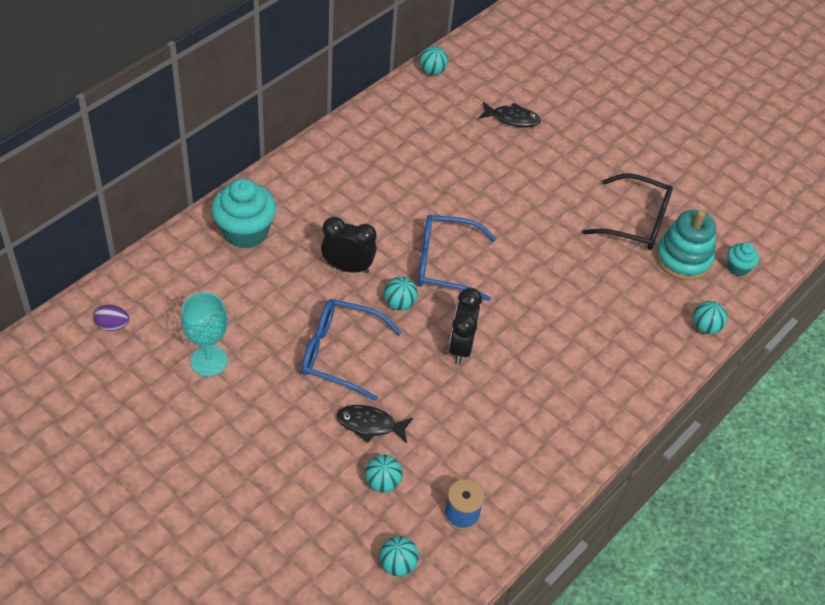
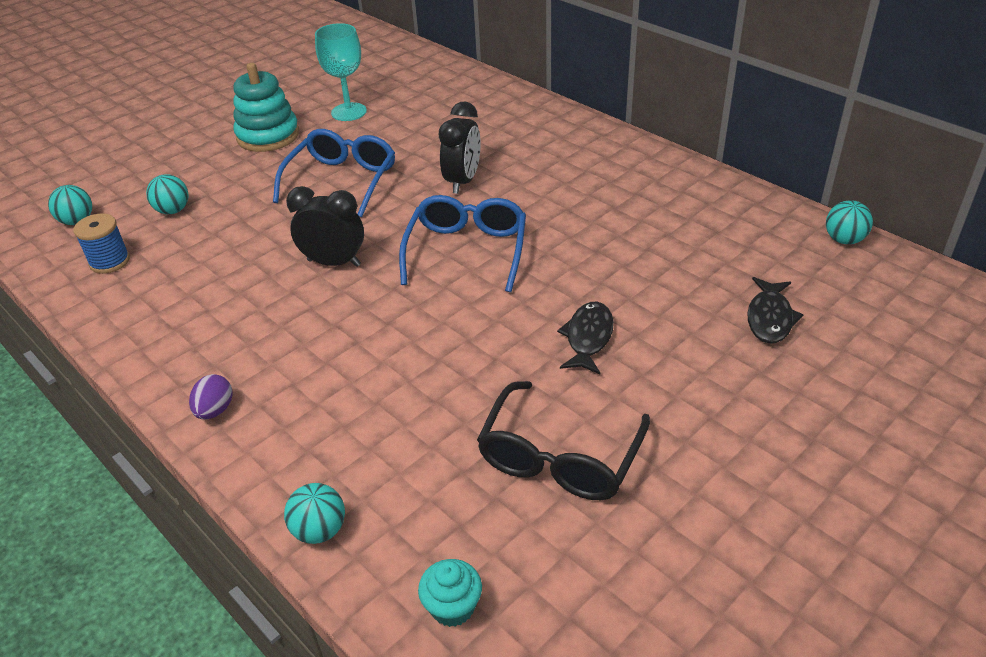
camera: 100 degrees right, 10 degrees down
(113, 325) = (397, 67): purple egg -> purple egg (215, 410)
(245, 232) = (513, 119): turquoise cupcake -> none
(370, 425) = (245, 201): black fish -> black fish (588, 338)
(399, 303) = (406, 217): turquoise ball -> none
(683, 259) = (475, 517): turquoise stacking toy -> turquoise stacking toy (268, 136)

